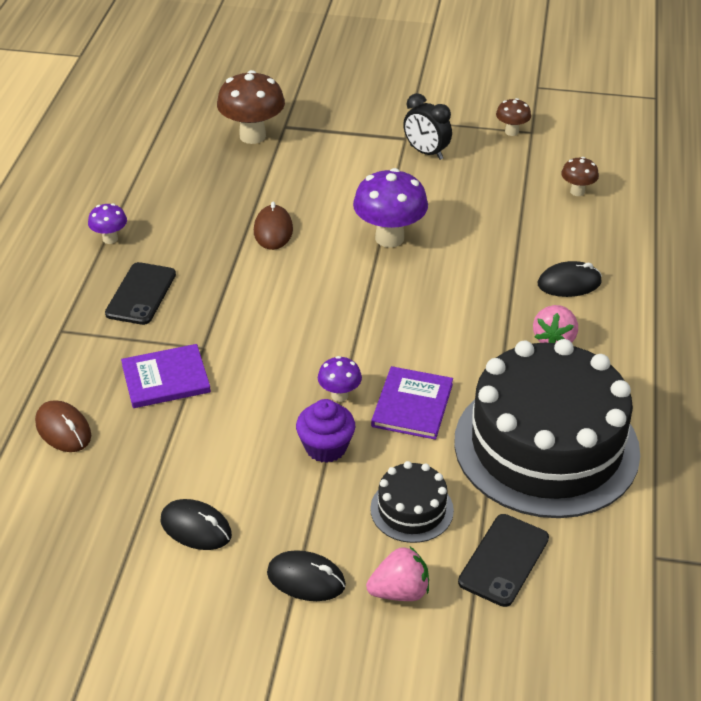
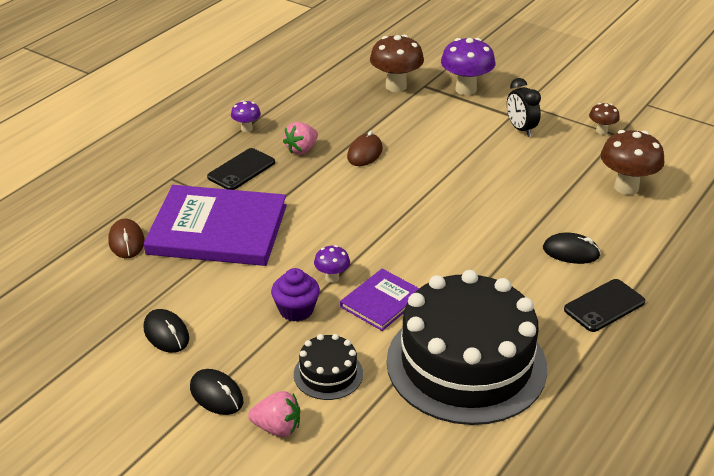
camera: 25 degrees right, 5 degrees down
(166, 379) = (217, 229): purple book -> purple book, size x1.98
(389, 238) = (448, 181): purple mushroom -> purple mushroom (466, 89)
(503, 560) = (372, 434): black phone -> black phone (604, 306)
(554, 339) = (528, 289): pink strawberry -> pink strawberry (301, 149)
(577, 191) = (626, 187): brown mushroom -> brown mushroom, size x1.91

